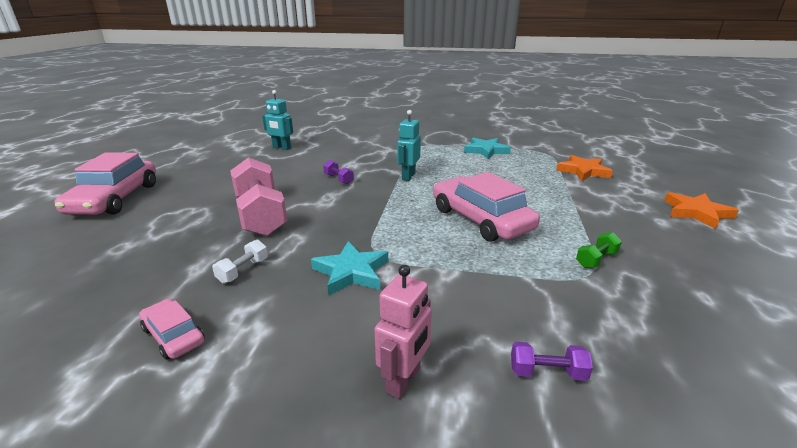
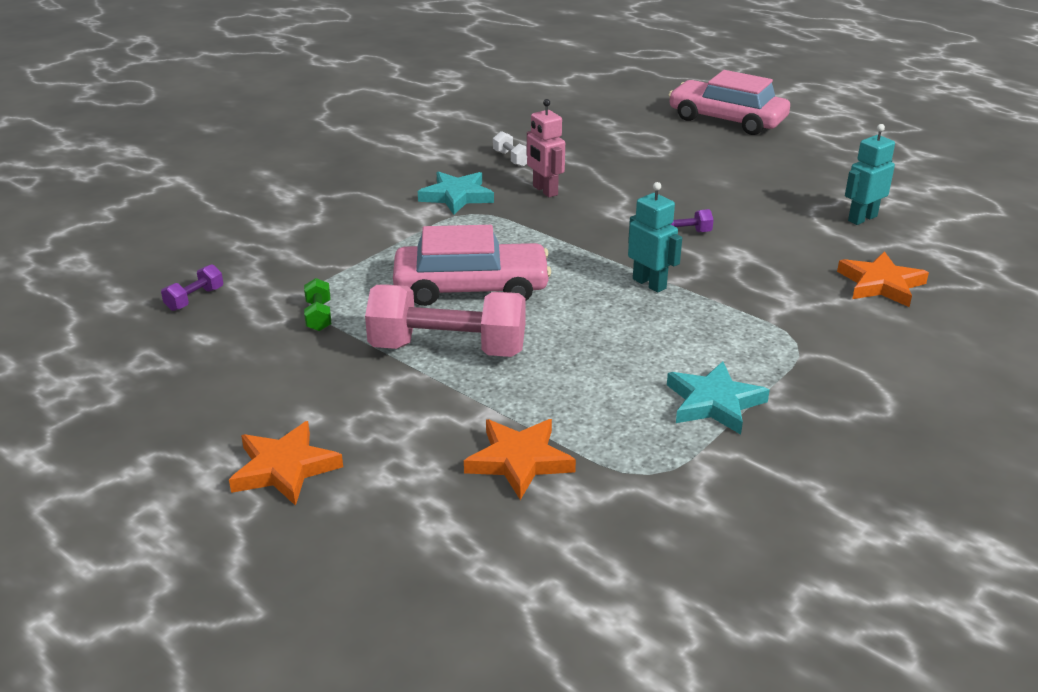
camera: 120 degrees right, 5 degrees up
(174, 335) = (456, 134): pink car -> none
(260, 215) = (615, 176): pink dumbbell -> pink dumbbell (448, 349)
(351, 139) = (881, 284): none -> orange star
(404, 380) = (324, 187): pink robot -> pink robot (545, 191)
(547, 372) = (262, 229): purple dumbbell -> purple dumbbell (195, 299)

